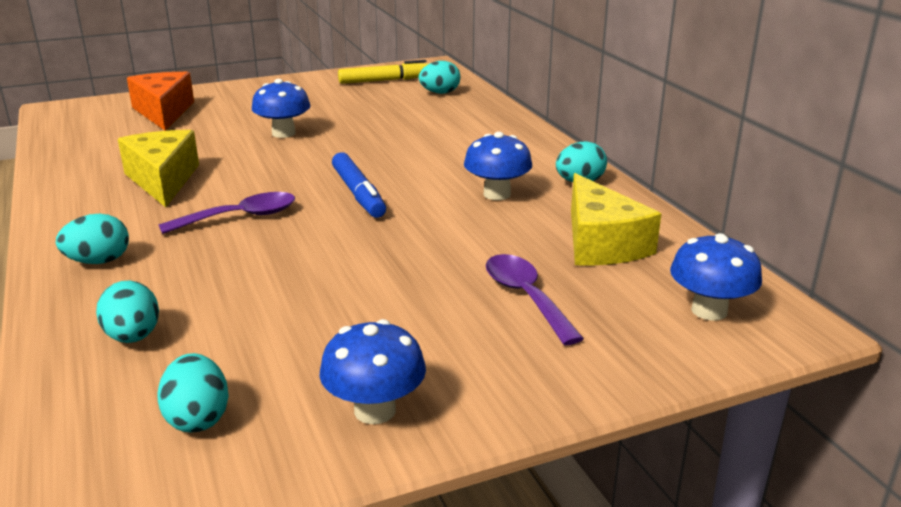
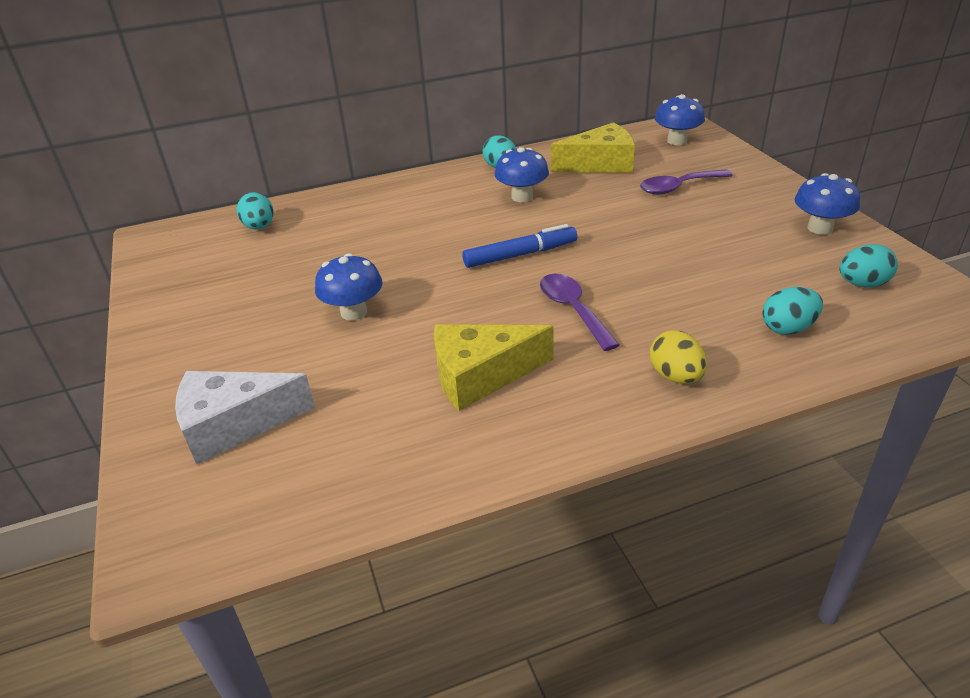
camera: 85 degrees left, 10 degrees up
(98, 261) = (675, 376): turquoise egg -> yellow egg
(164, 112) = (234, 425): orange cheese -> white cheese
(386, 80) = (195, 261): yellow marker -> none

